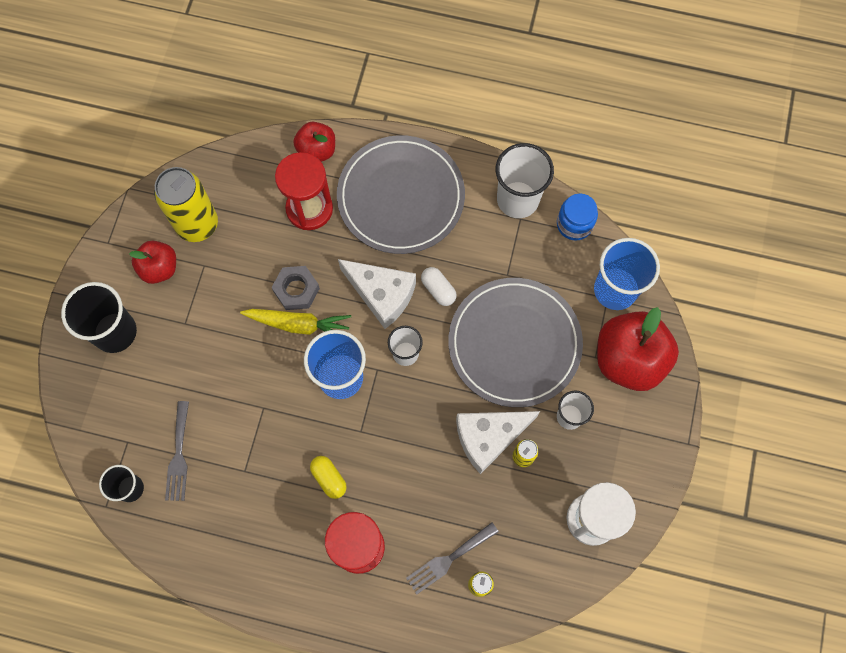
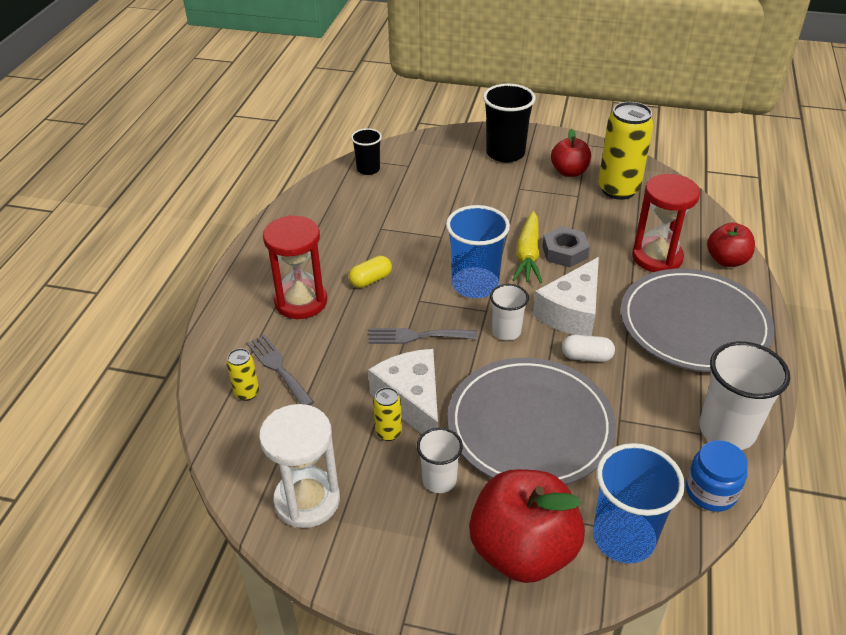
camera: 90 degrees right, 30 degrees down
(179, 456) = (395, 191): grey fork -> grey fork (416, 336)
(438, 290) = (586, 357): white capsule -> white capsule turned 45 degrees clockwise

